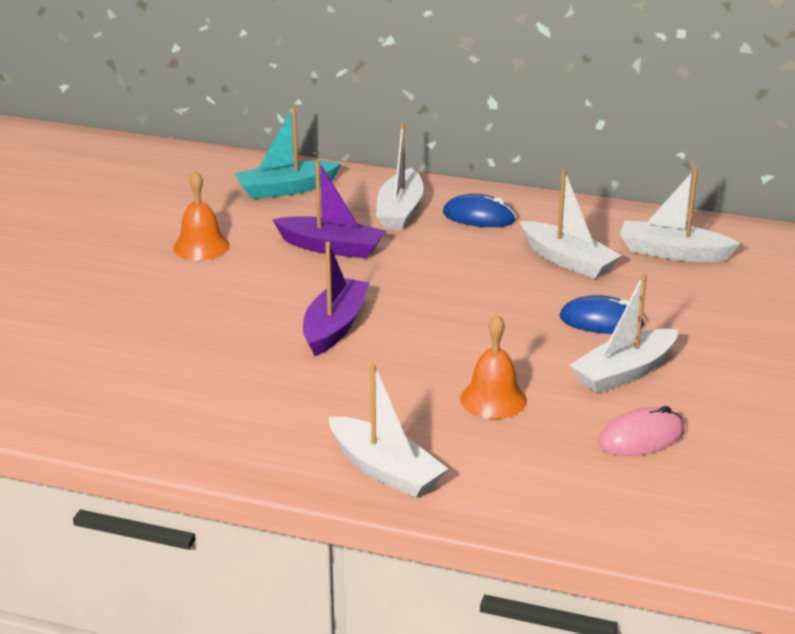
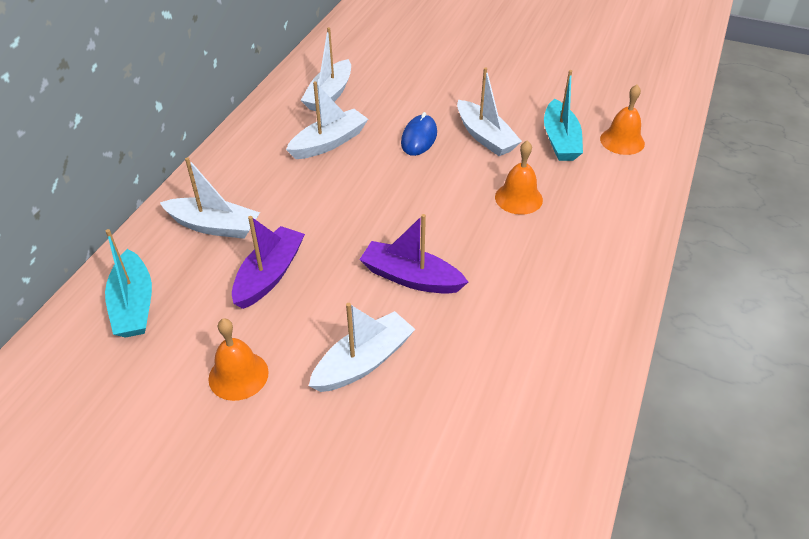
camera: 85 degrees left, 15 degrees up
(385, 470) = (610, 258): white boat -> white boat (363, 362)
(479, 217) = (242, 180): blue mouse -> none
(641, 438) = (560, 140): pink mouse -> turquoise boat
(663, 499) = (622, 141): none -> orange bell

